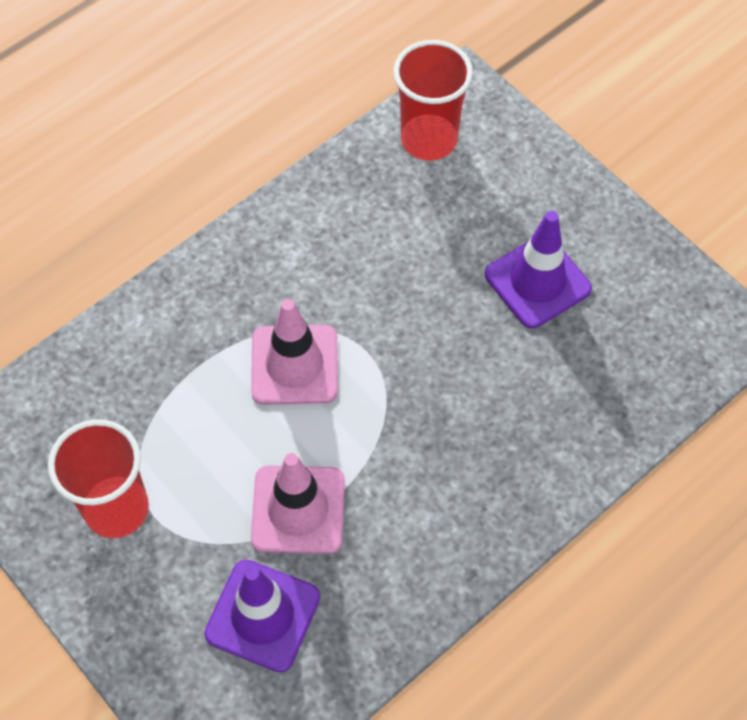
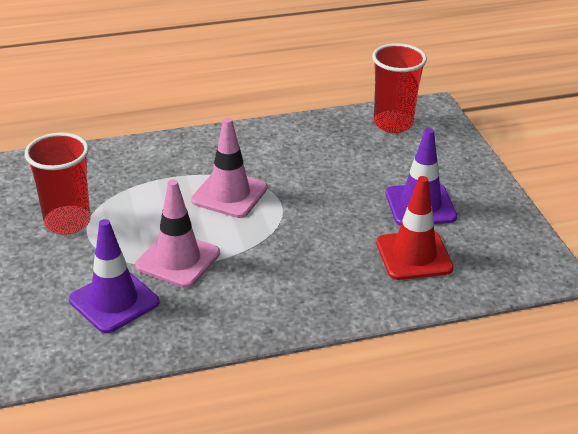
camera: 25 degrees right, 25 degrees down
(572, 373) = (414, 255): none -> red traffic cone

